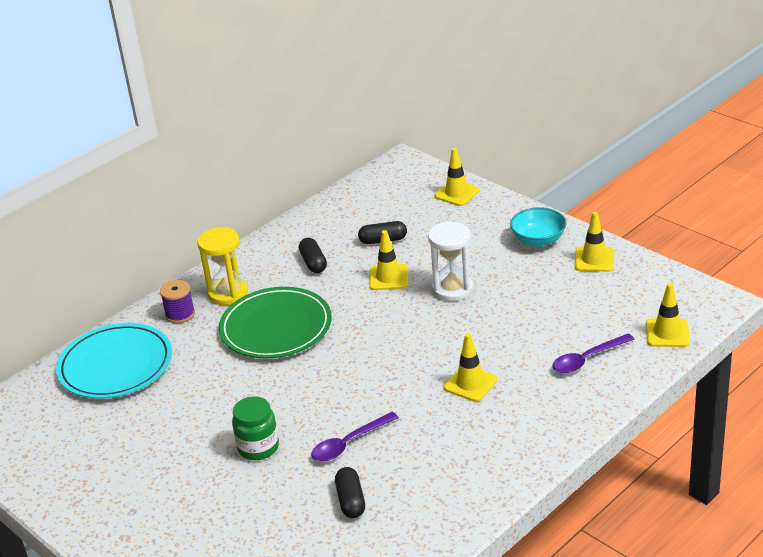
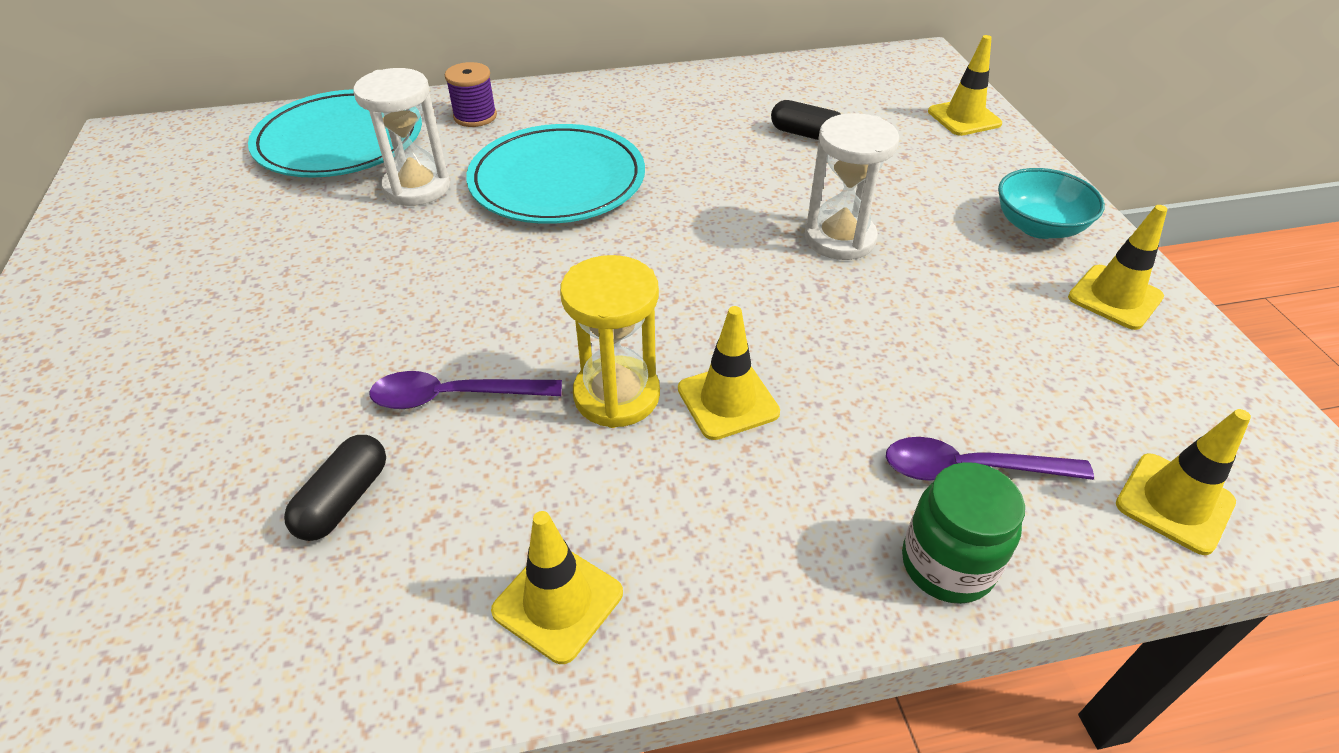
camera: 30 degrees right, 10 degrees up
(201, 367) = (417, 187): none -> white hourglass
(228, 293) = (553, 116): yellow hourglass -> yellow hourglass (616, 395)
(258, 447) = (342, 331): green jar -> green jar (947, 565)
(276, 327) = (557, 180): green plate -> turquoise plate
(313, 263) = (690, 125): black capsule -> none
(389, 277) = (765, 183): yellow traffic cone -> yellow traffic cone (558, 602)

